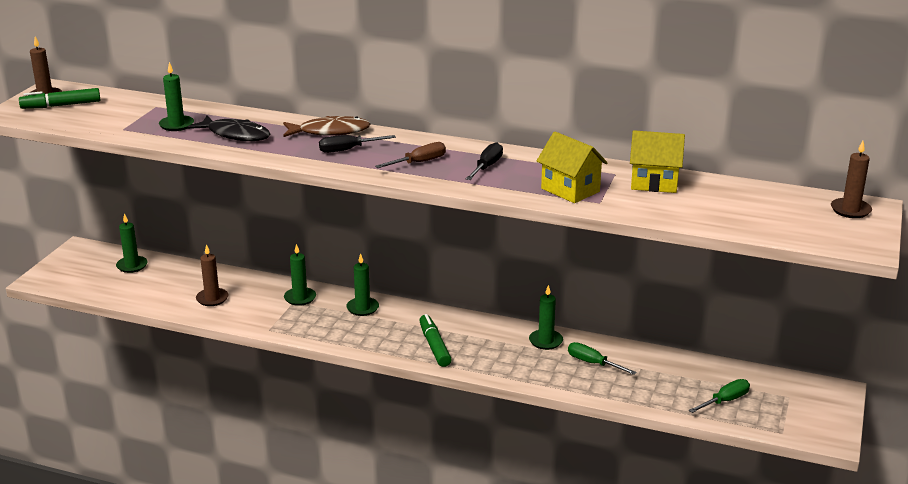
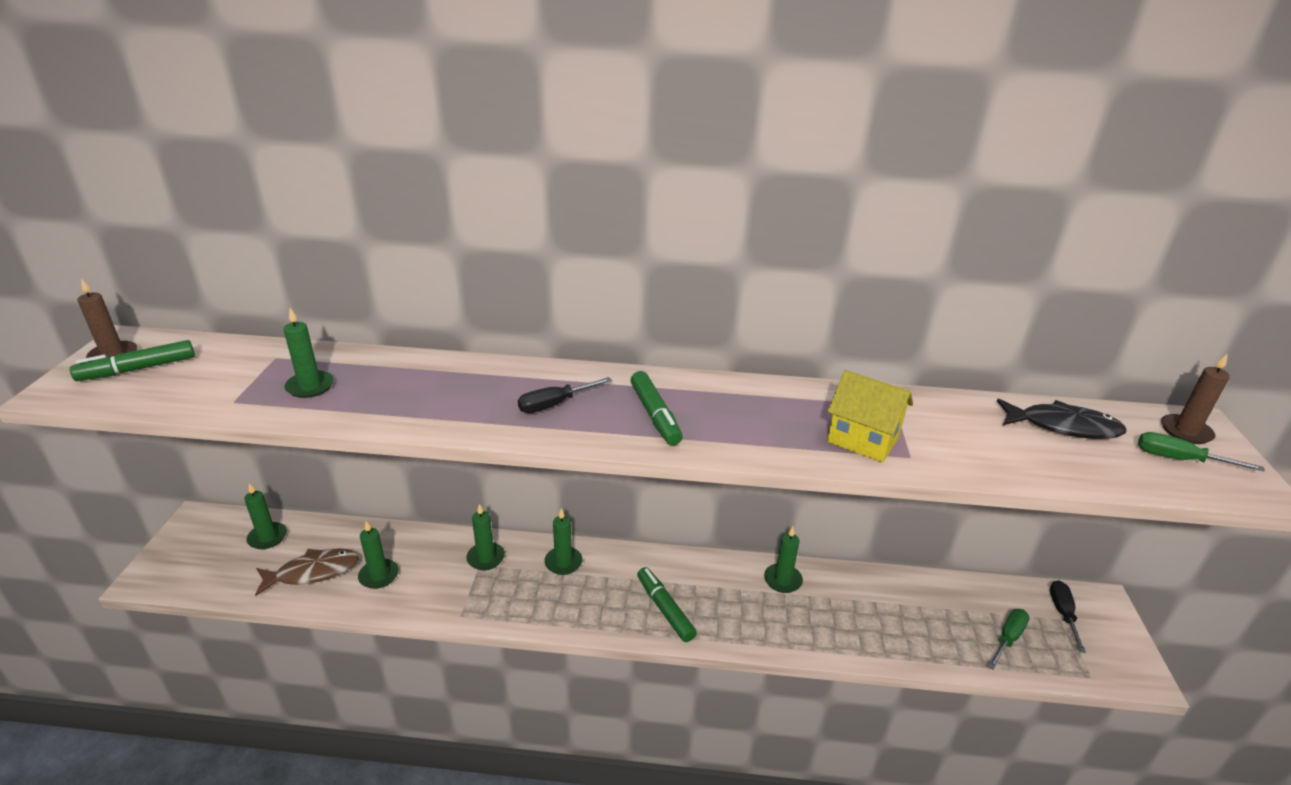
camera: 15 degrees left, 5 degrees up
(212, 299) = (379, 575): brown candle -> green candle
(235, 135) = (396, 395): black fish -> black fish (1063, 426)
(330, 132) = (520, 376): brown fish -> brown fish (313, 572)
(419, 162) = (655, 415): brown screwdriver -> green marker
(487, 166) = (741, 412): black screwdriver -> black screwdriver (1062, 613)
(592, 363) = (846, 605): green screwdriver -> green screwdriver (1178, 459)
(654, 183) = (948, 416): yellow house -> none

